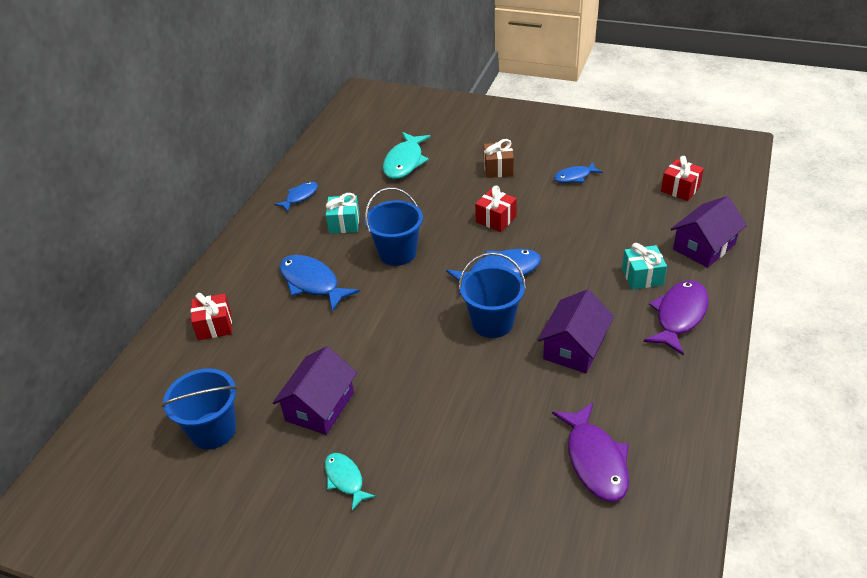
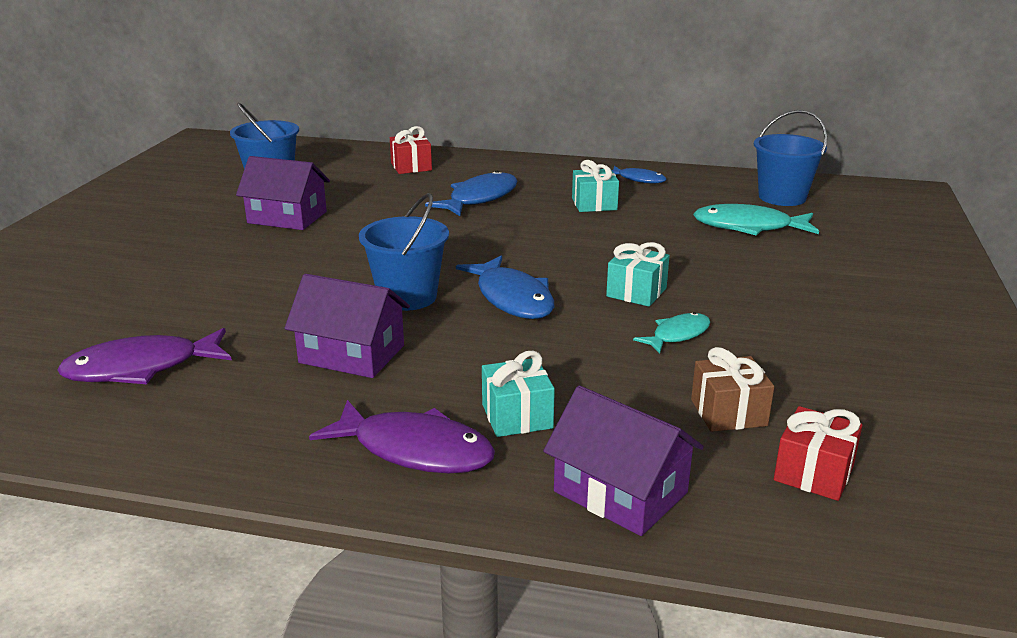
camera: 80 degrees right, 15 degrees down
(345, 479) = (185, 235): turquoise fish -> turquoise fish (677, 335)
(397, 253) = (542, 235): blue bucket -> blue bucket (782, 197)
(496, 219) = (636, 292): red gift -> turquoise gift
(498, 169) = (772, 290): brown gift -> brown gift (728, 412)
(574, 177) = (788, 355): blue fish -> none

